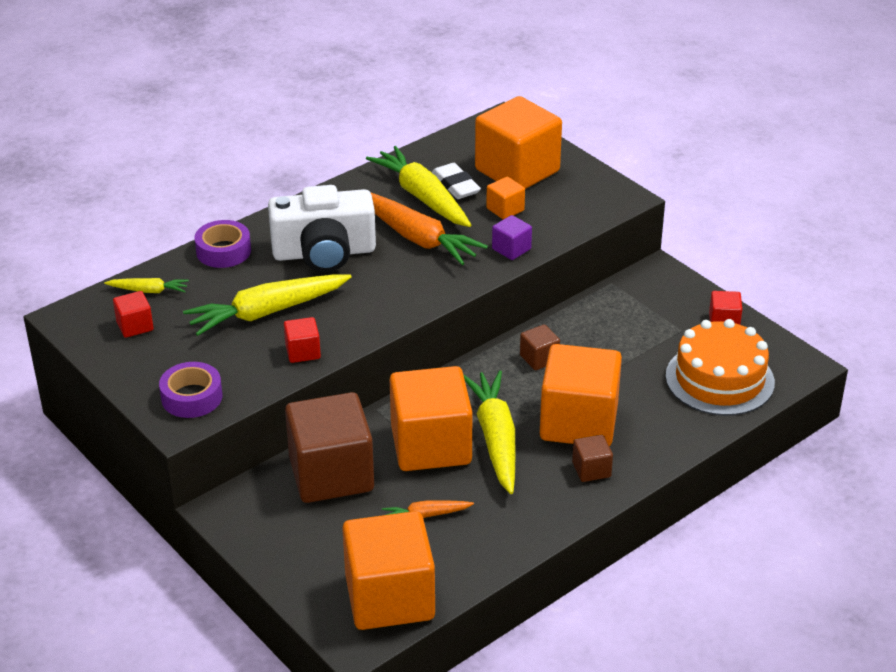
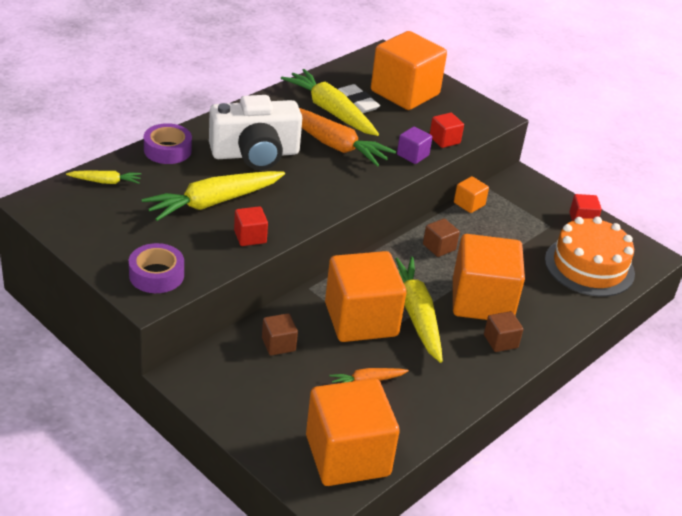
camera: 10 degrees left, 0 degrees up
(135, 326) = (97, 212): red cube -> red cube (444, 140)
(331, 474) = (278, 344): brown cube -> brown cube, size x0.44
(505, 209) = (401, 123): orange cube -> orange cube (469, 204)

